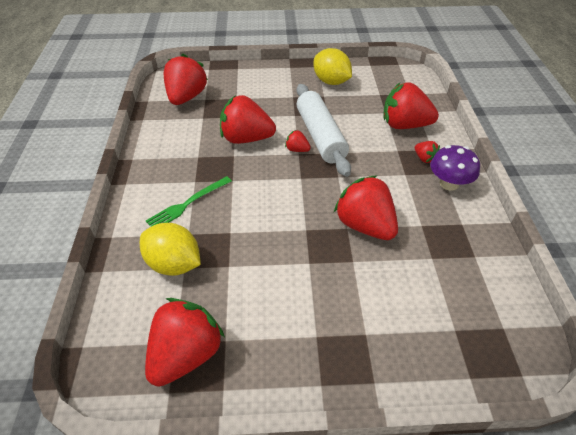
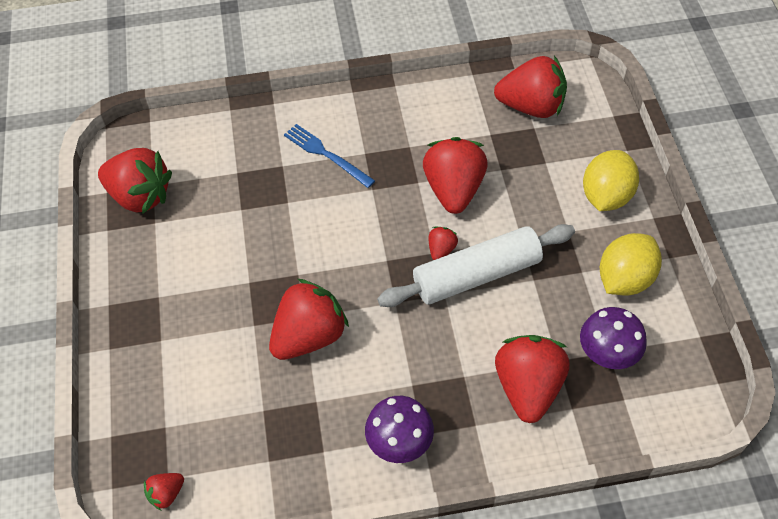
camera: 85 degrees right, 10 degrees up
(174, 264) = (240, 163): yellow lemon -> yellow lemon (606, 196)
(187, 204) = (326, 154): green fork -> blue fork
(380, 94) = (607, 353): none -> purple mushroom
(424, 158) = (450, 412): red strawberry -> red strawberry (166, 494)

